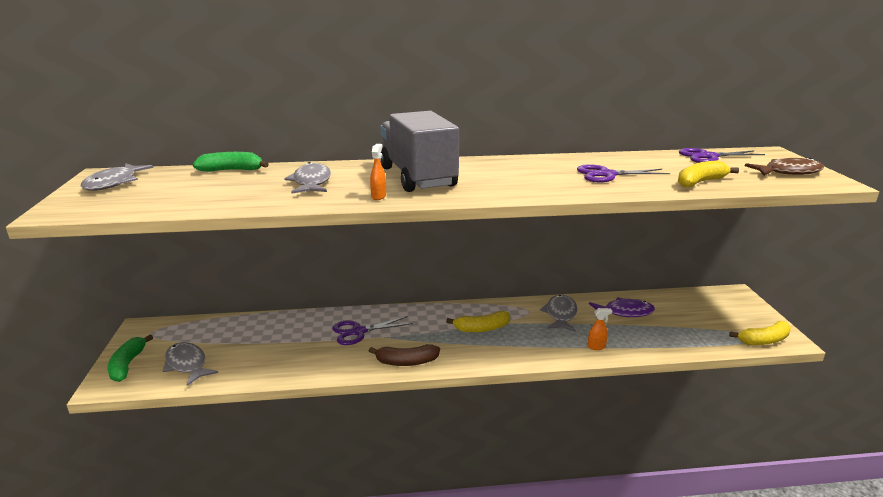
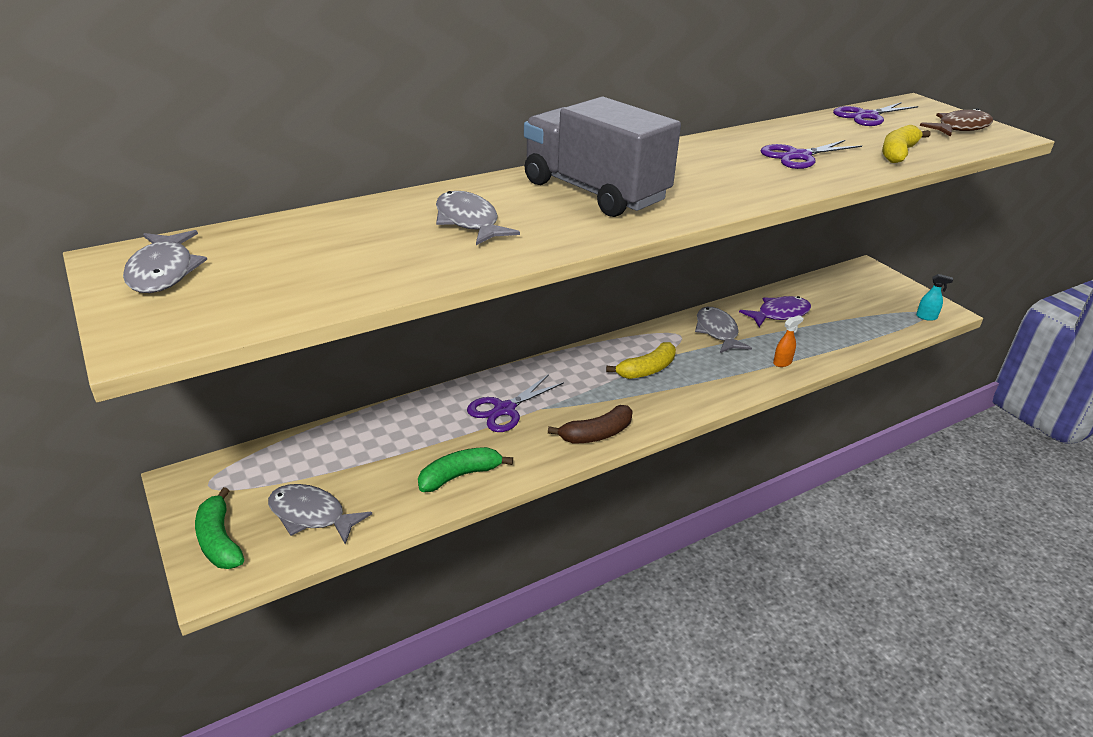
camera: 25 degrees left, 10 degrees up
(232, 170) = (324, 219): green banana -> green banana (460, 475)
(378, 196) = (585, 230): orange spray bottle -> none
(764, 340) = (926, 317): yellow banana -> turquoise spray bottle

